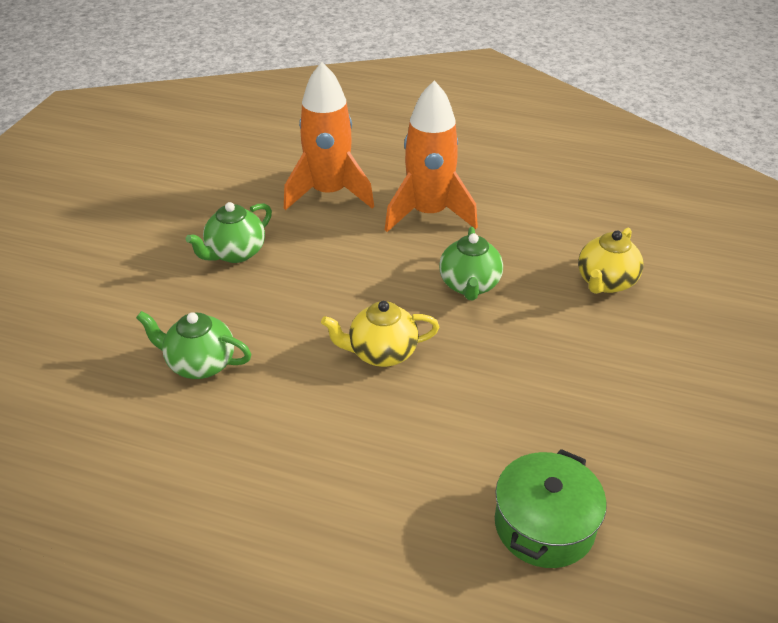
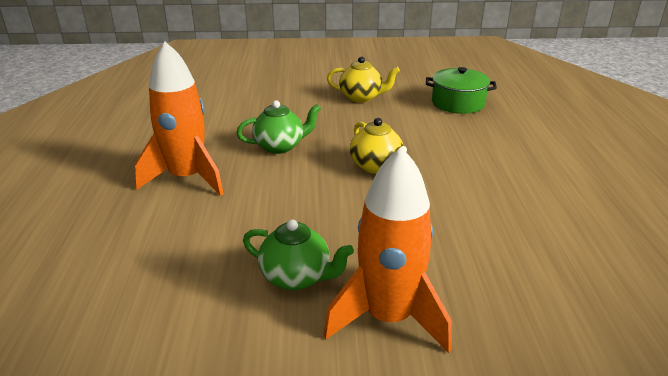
camera: 110 degrees left, 10 degrees down
(200, 364) = (458, 246): green teapot -> none
(329, 193) = (163, 242): orange rocket -> orange rocket (388, 317)
(605, 282) = (251, 104): yellow teapot -> yellow teapot (361, 97)

